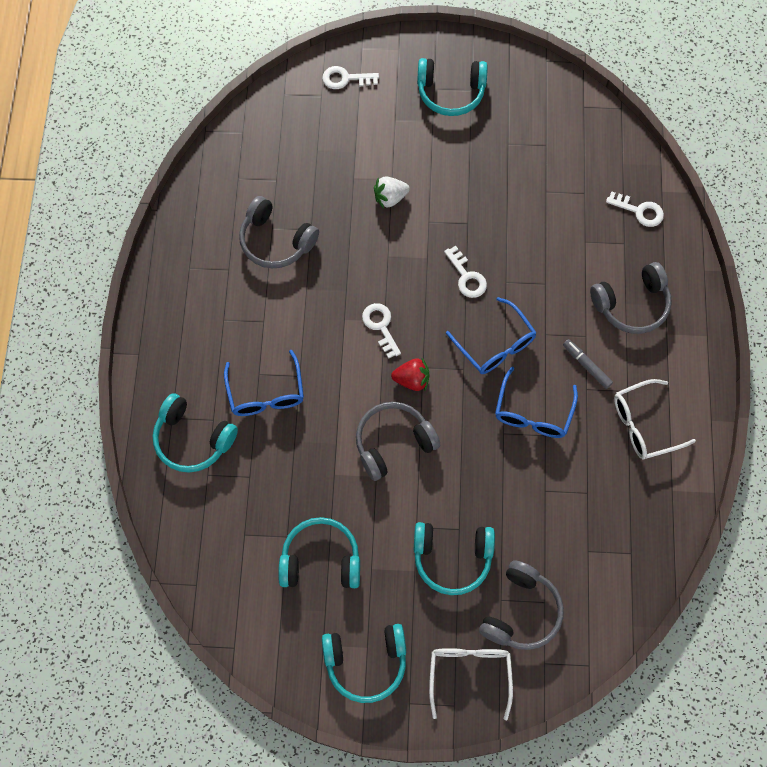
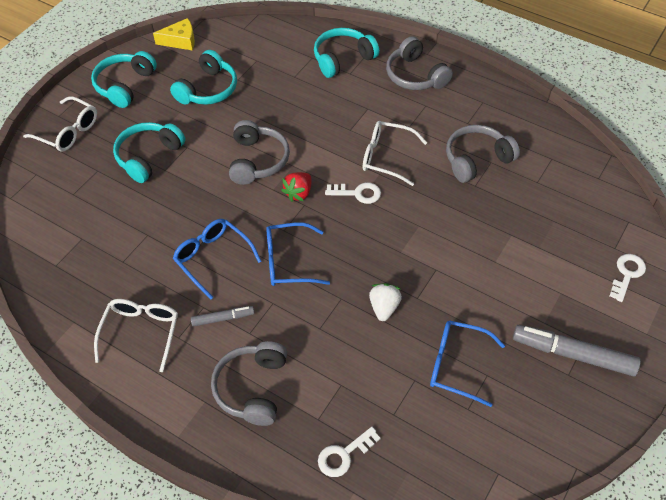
camera: 120 degrees right, 15 degrees down
(257, 648) = (180, 41): none -> yellow cheese
(266, 393) = (349, 106): blue glasses -> blue glasses (456, 365)
(318, 323) = (386, 157): none -> white glasses
(390, 198) = (476, 252): white strawberry -> white strawberry (384, 307)
(451, 92) = (573, 354): turquoise headphones -> grey marker
(467, 277) = (364, 271): white key -> none
(521, 612) = (79, 177): grey headphones -> grey headphones (415, 75)

